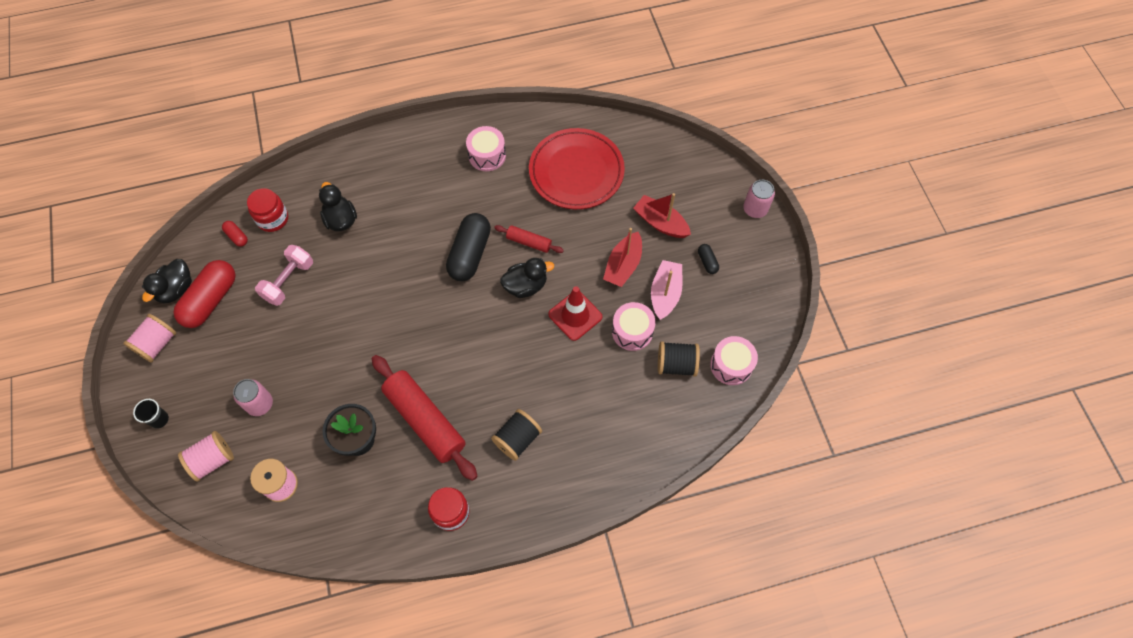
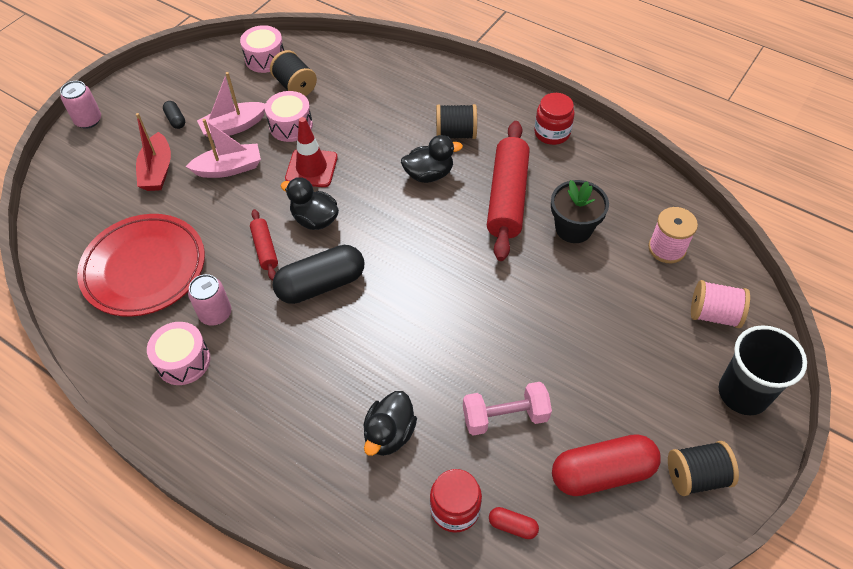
camera: 130 degrees left, 10 degrees down
(157, 344) = (696, 476): pink spool -> black spool
(159, 419) = (743, 393): black cup -> black cup, size x2.08
(176, 289) = (631, 524): black duck -> black duck (429, 174)
(237, 236) = (512, 526): red capsule -> red capsule turned 75 degrees counterclockwise
(260, 404) = (633, 324): pink can -> pink can (215, 314)
(623, 265) = (229, 168): red boat -> pink boat
(707, 262) = (176, 120): black capsule -> black capsule turned 60 degrees counterclockwise

